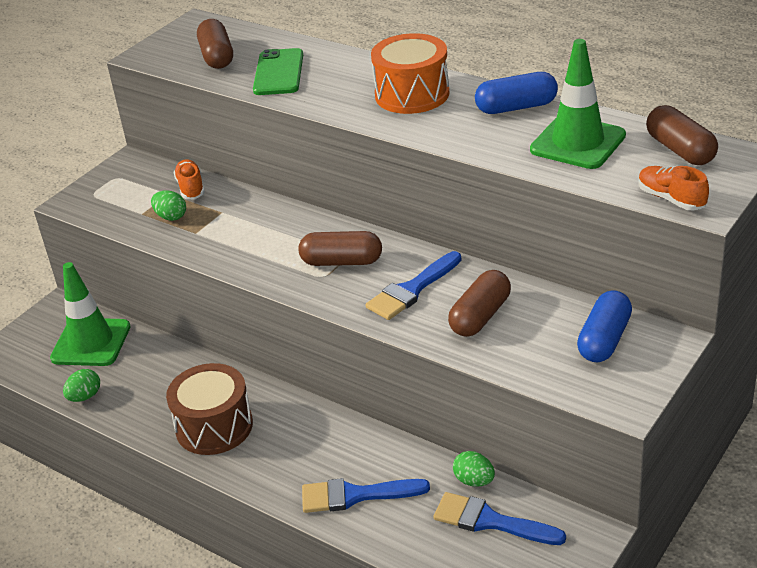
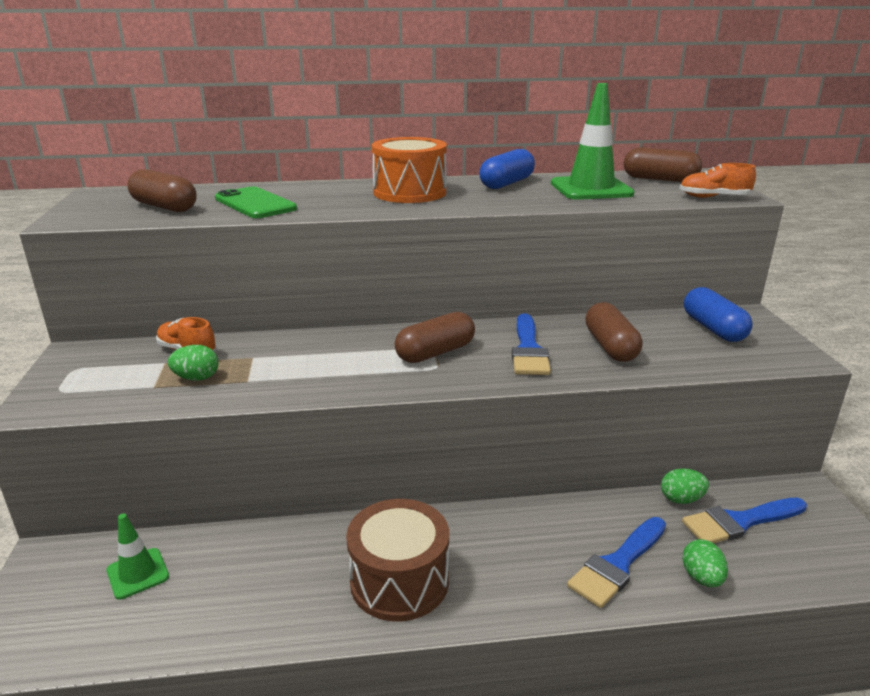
camera: 45 degrees left, 10 degrees down
(85, 397) = (196, 635): green egg -> green egg (701, 578)
(91, 342) = (138, 573): green traffic cone -> green traffic cone, size x0.56

